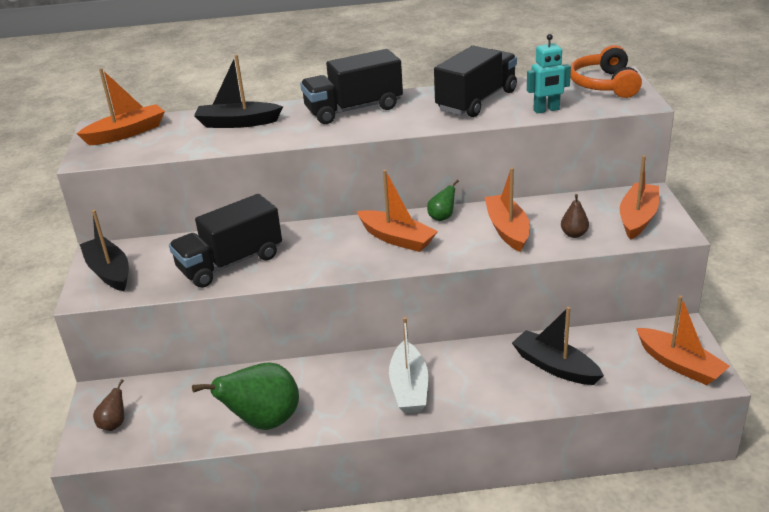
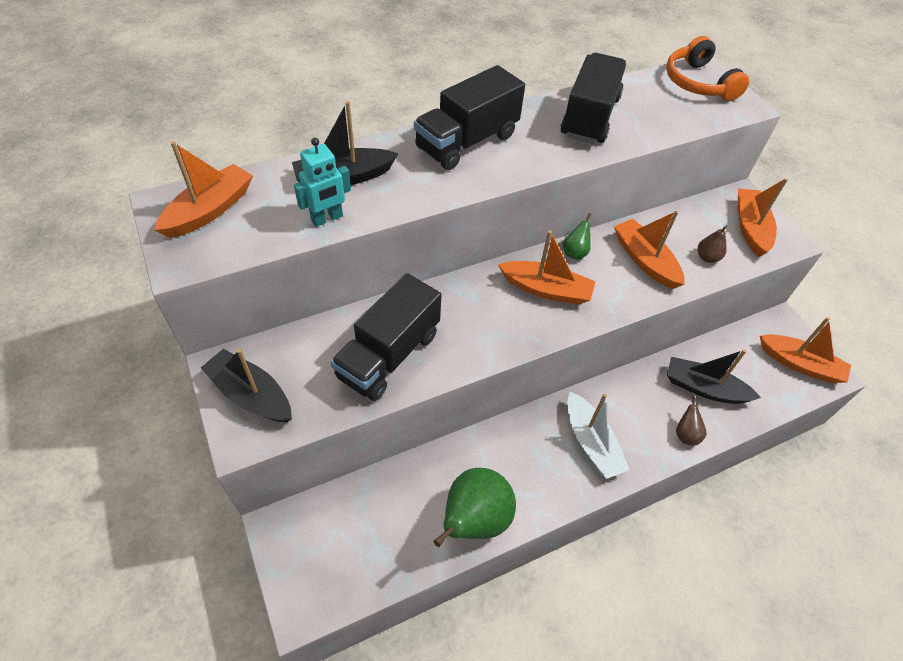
camera: 25 degrees left, 20 degrees up
(114, 424) = (316, 564): brown pear -> brown pear (685, 434)
(546, 110) = (666, 125): turquoise robot -> turquoise robot (327, 218)

